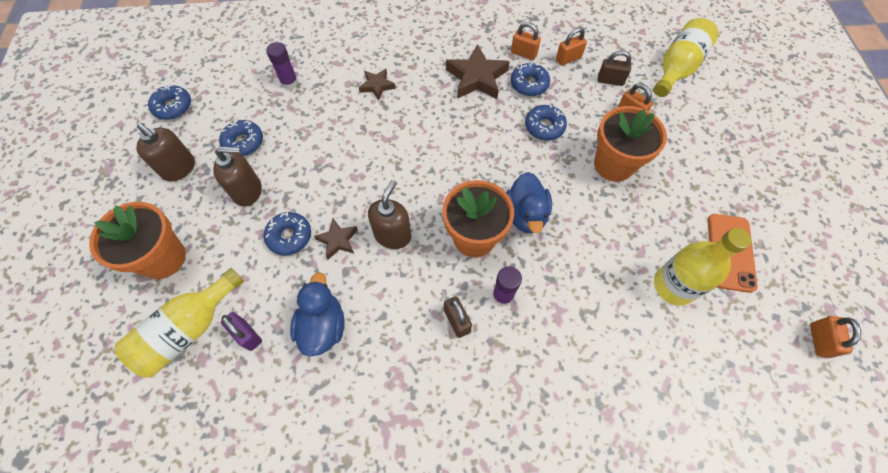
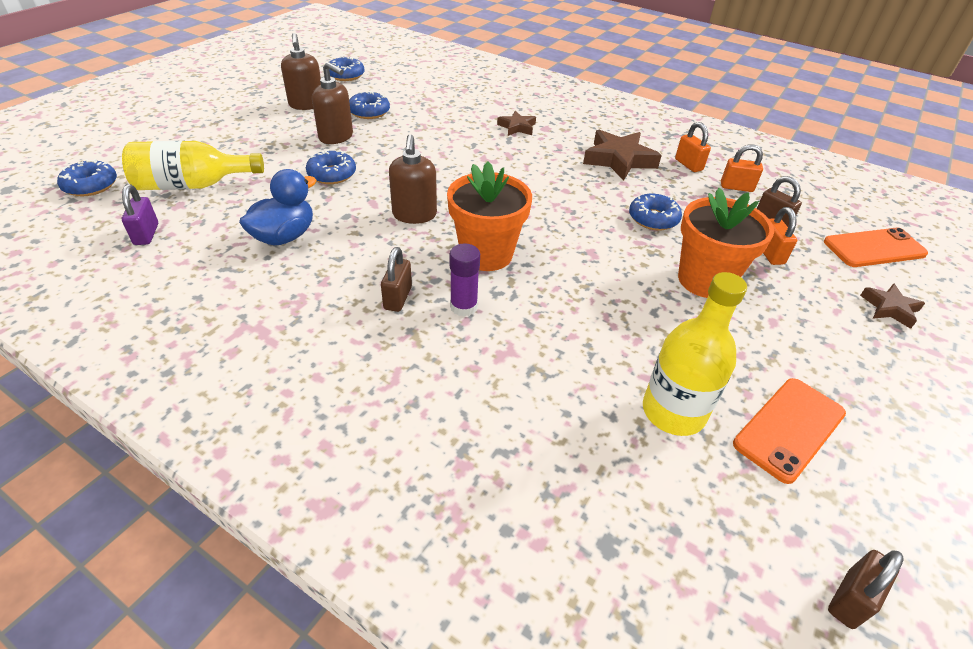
camera: 35 degrees right, 20 degrees down
(163, 258) = (231, 142): orange flower pot -> none
(247, 335) = (225, 210): purple padlock -> purple padlock (146, 234)
(289, 82) = (446, 97): purple glue stick -> none
(338, 240) = (365, 195): brown star -> brown star (890, 308)
(393, 235) = (414, 215): brown soap dispenser -> brown soap dispenser turned 120 degrees clockwise
(525, 214) = (558, 266): blue duck -> none
(529, 84) = (670, 185): blue donut -> blue donut (91, 185)
(677, 68) = (874, 248): yellow bottle -> orange phone
(819, 340) = (850, 599): orange padlock -> brown padlock

